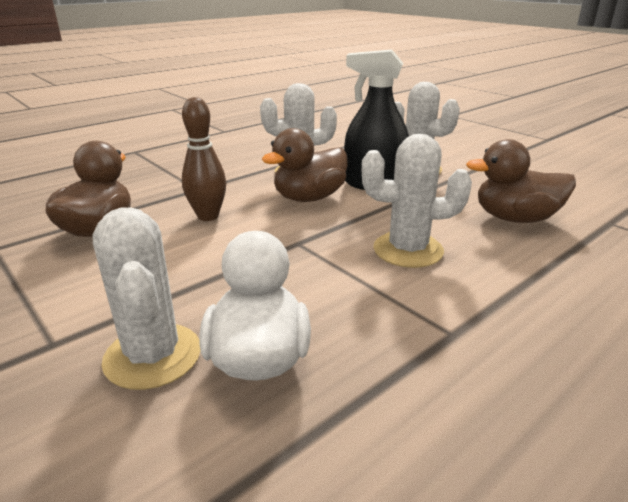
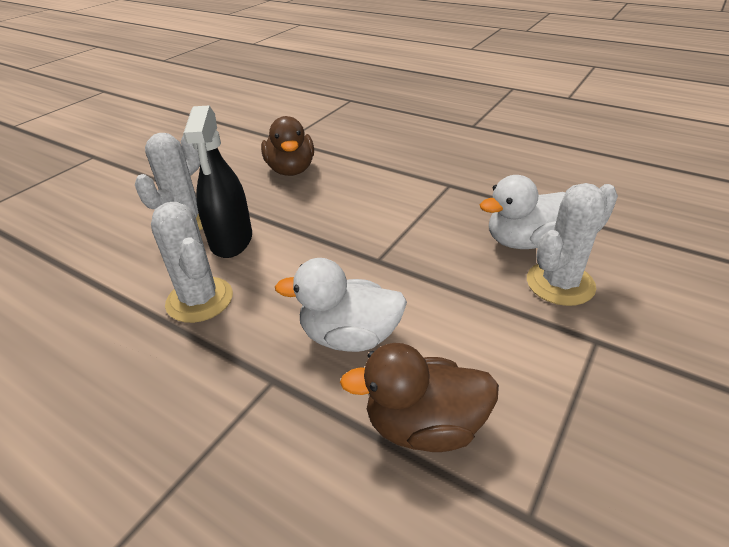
camera: 105 degrees left, 10 degrees up
(208, 216) = (350, 336): brown bowling pin -> white duck
(309, 198) = (278, 275): brown duck -> none
(408, 250) = (362, 207): white cactus -> none

